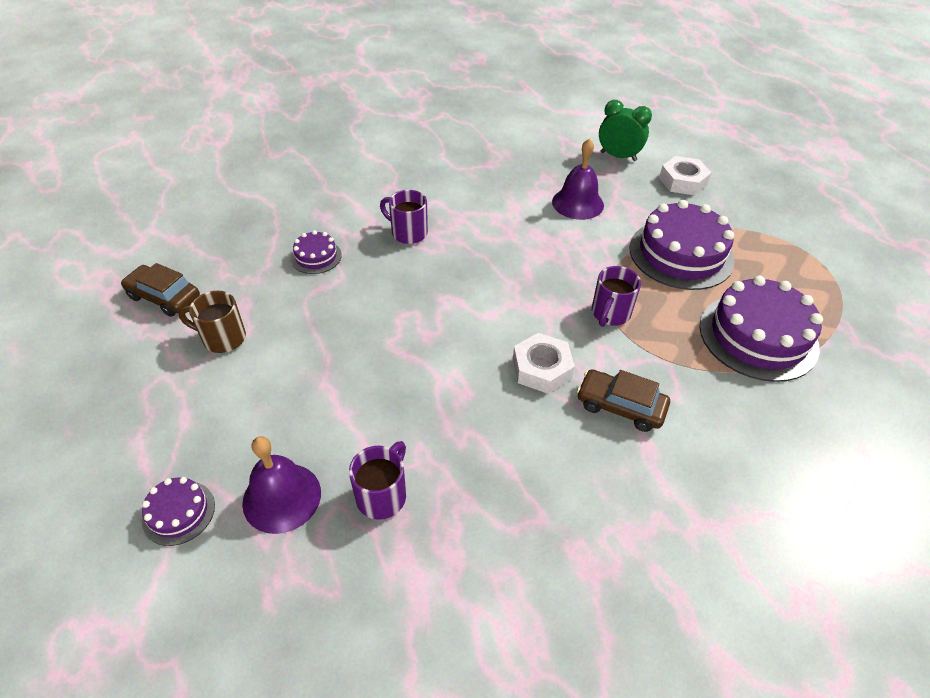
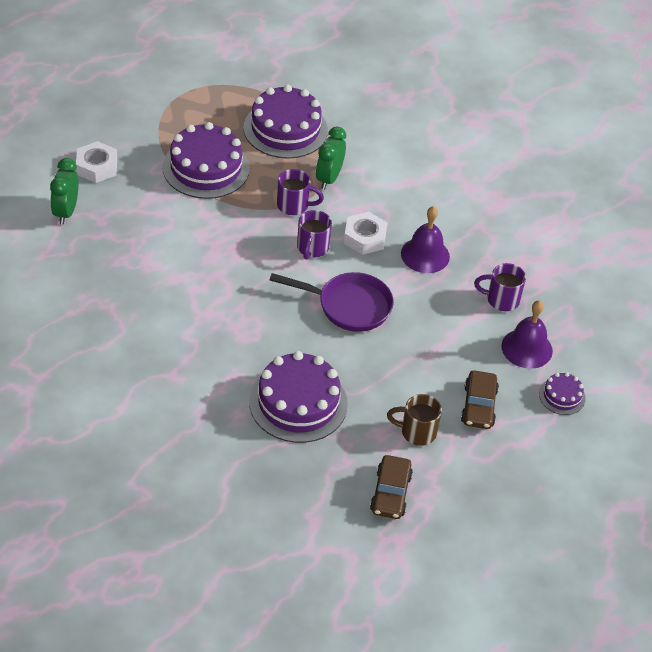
camera: 110 degrees left, 0 degrees up
(222, 338) = (417, 432): brown mug -> brown mug turned 105 degrees clockwise
(316, 257) = (298, 403): purple cake -> purple cake, size x2.08
(408, 233) = (241, 345): purple mug -> purple mug (312, 248)
(431, 325) = (348, 306): none -> purple pan
(577, 203) = (155, 235): purple bell -> purple bell (425, 255)
(620, 406) = (381, 196): brown car -> brown car (479, 406)
(658, 358) = (329, 178): none -> green clock

